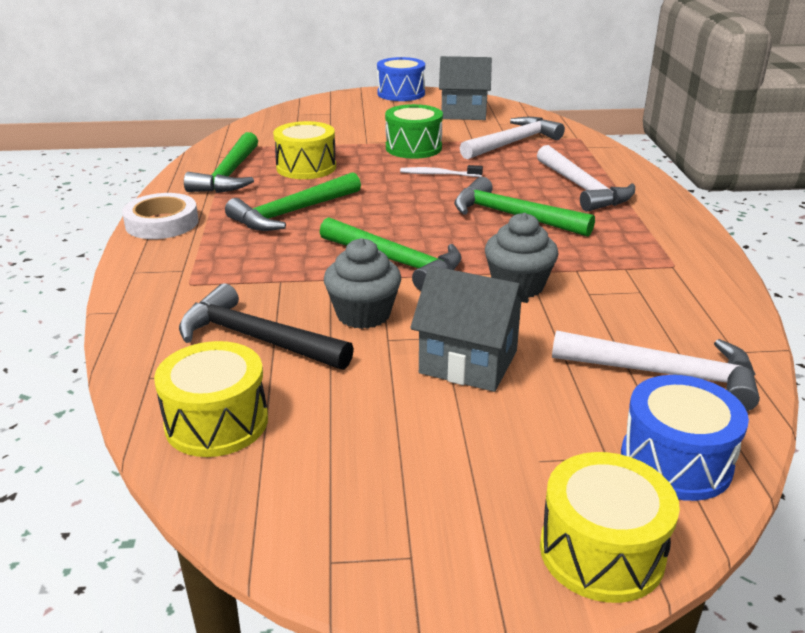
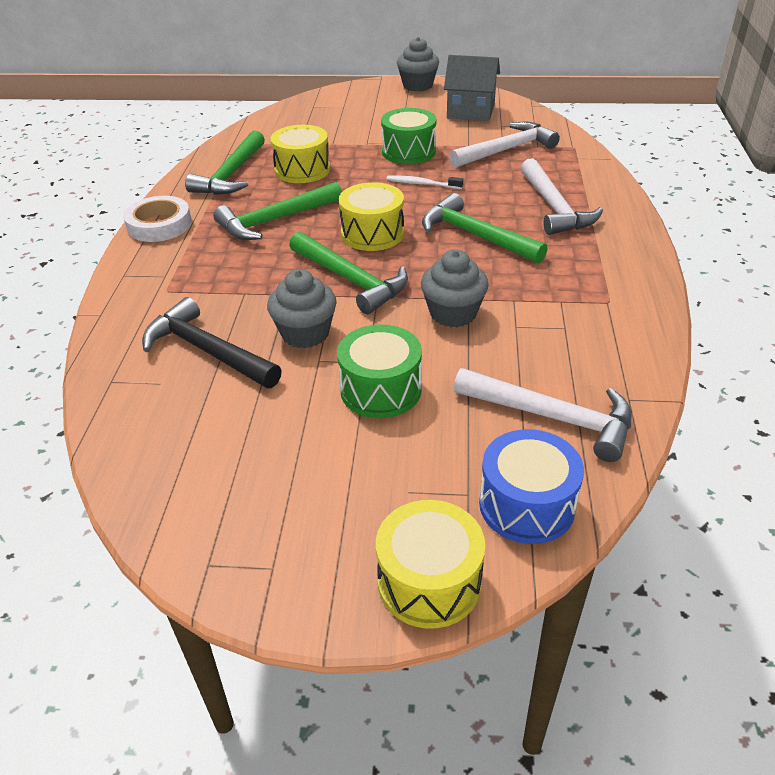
camera: 10 degrees right, 10 degrees up
(216, 422) = (153, 429): yellow drum -> yellow drum (372, 233)
(401, 93) = (417, 85): blue drum -> grey cupcake
(468, 362) = (380, 390): grey house -> green drum

